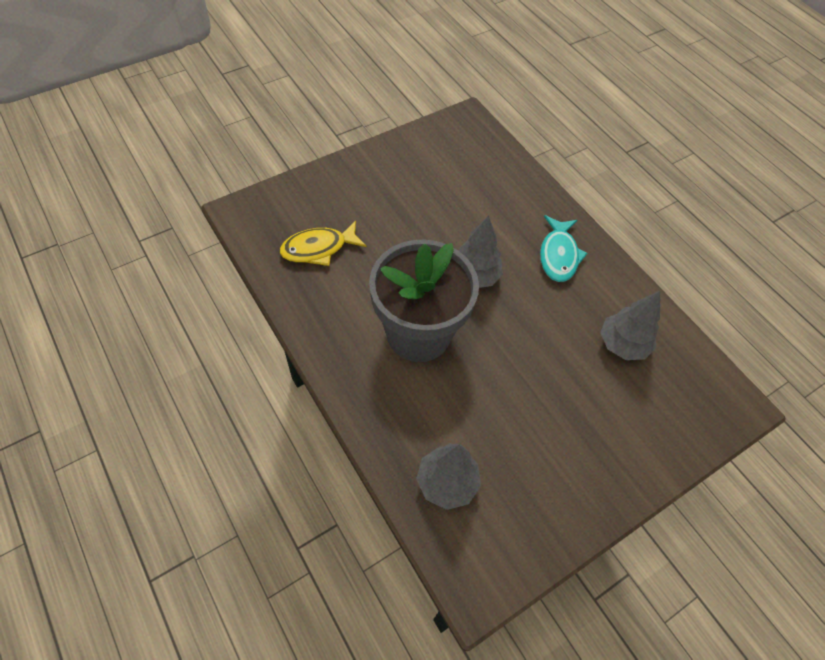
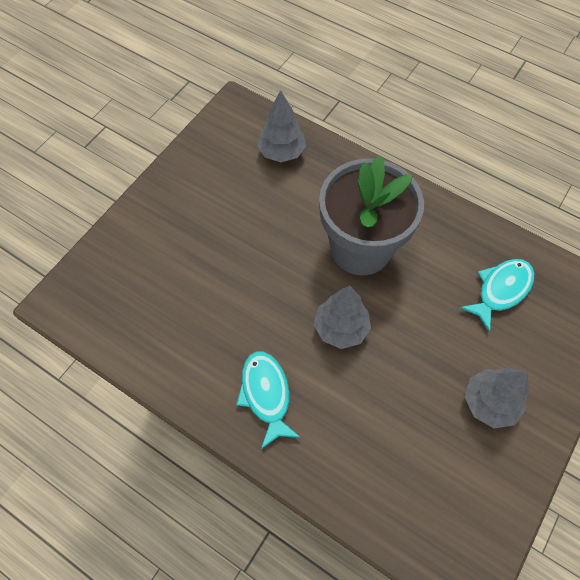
camera: 160 degrees right, 5 degrees up
(318, 248) = (500, 290): yellow fish -> turquoise fish
(622, 344) = (174, 317): grey tree -> grey tree (489, 403)

